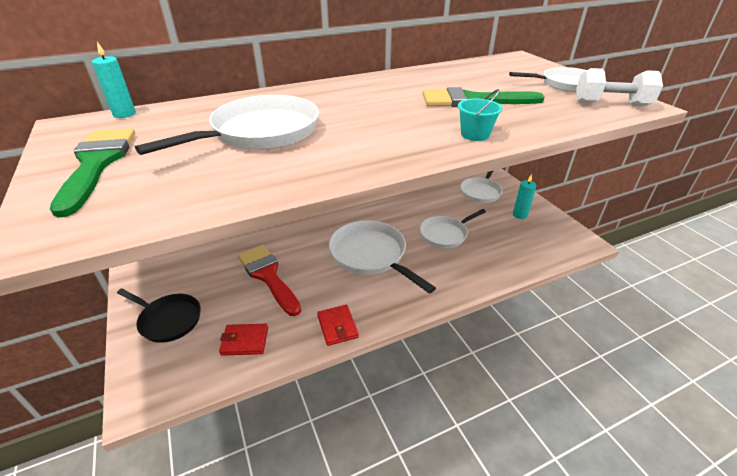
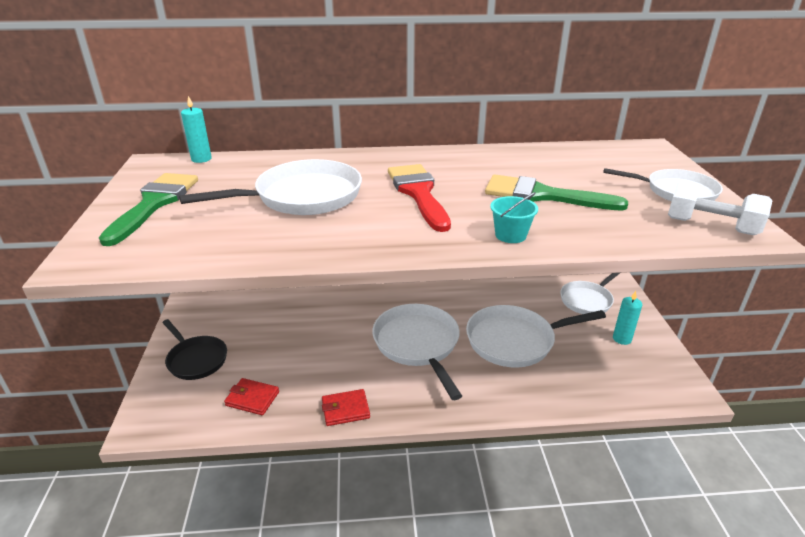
camera: 20 degrees right, 5 degrees down
(268, 276) = (303, 340): red brush -> red brush (419, 193)
(337, 326) = (345, 409): red wallet -> red wallet turned 75 degrees clockwise
(445, 234) = (515, 341): white pan -> white pan, size x1.53

